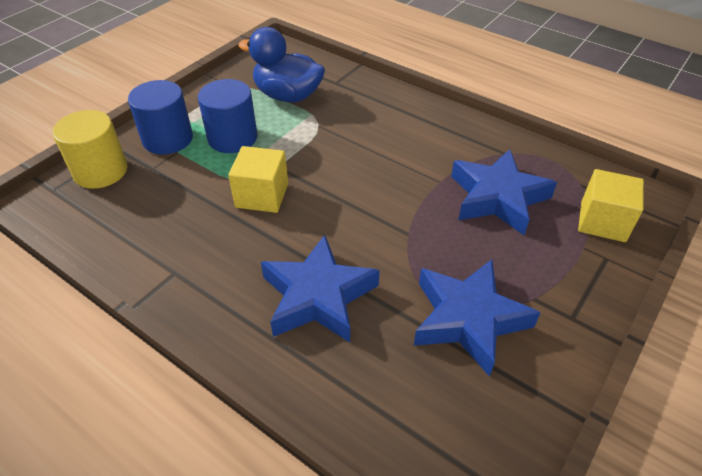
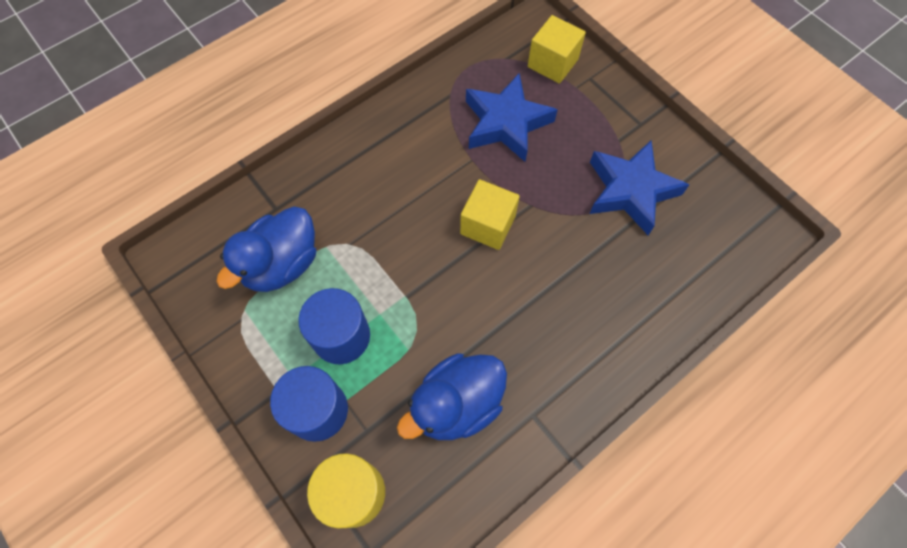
camera: 75 degrees left, 20 degrees up
(180, 217) = (456, 404): none -> blue duck
(262, 195) = (447, 319): yellow cube -> yellow cube (488, 225)
(318, 296) = (587, 293): blue star -> none

